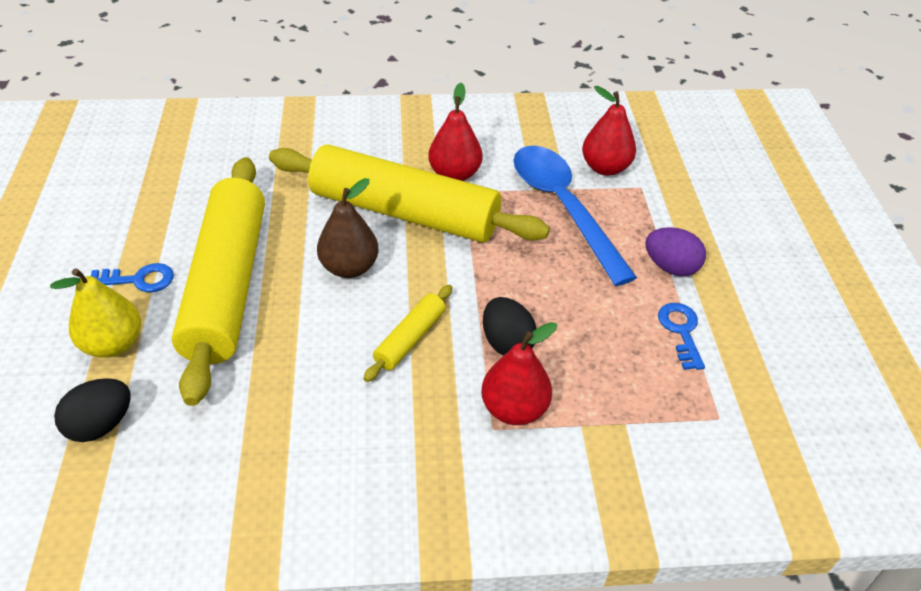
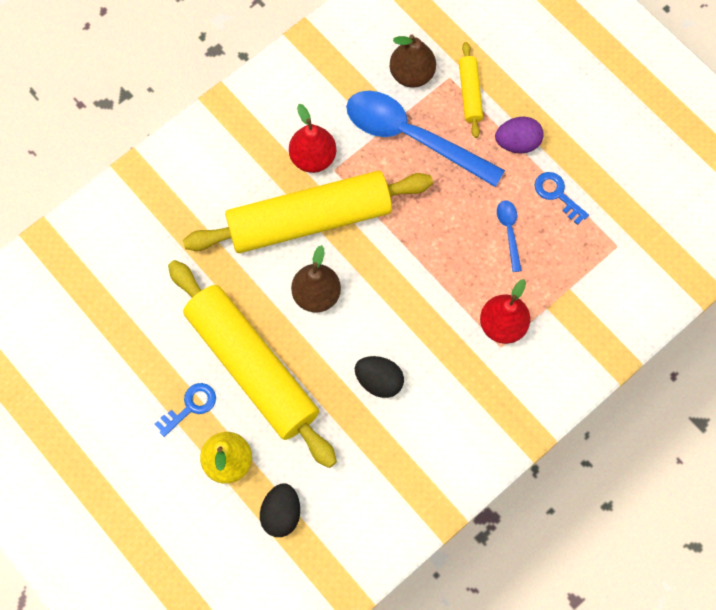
camera: 35 degrees left, 25 degrees up
(410, 339) = (403, 321): yellow rolling pin -> yellow rolling pin (470, 93)
(506, 343) = (462, 281): black egg -> black egg (379, 381)
(597, 332) = (509, 232): none -> blue spoon
(605, 168) = (412, 74): red pear -> brown pear

